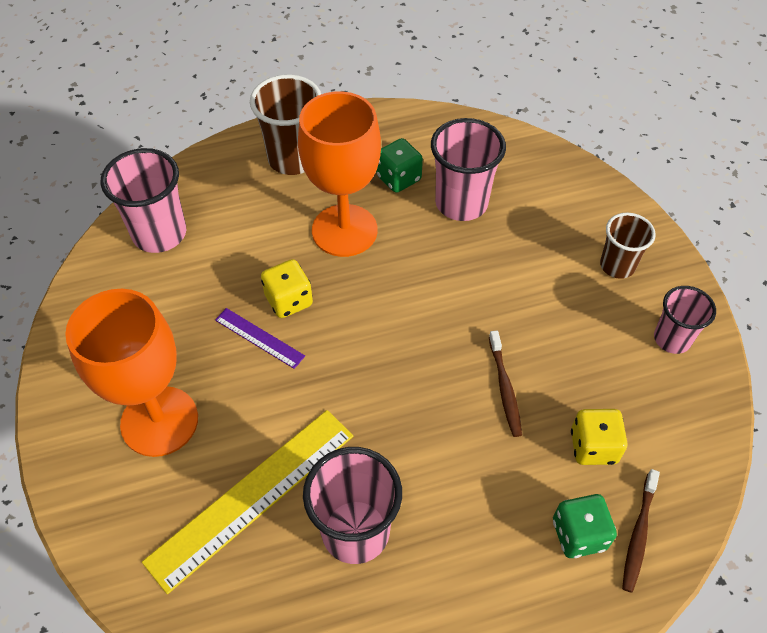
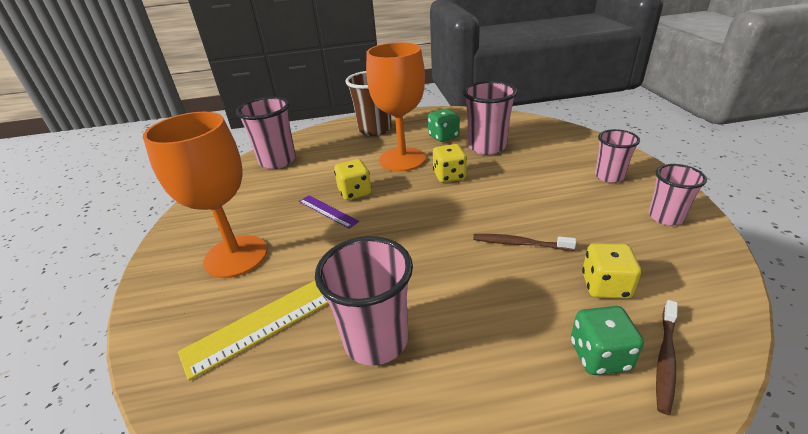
camera: 10 degrees right, 20 degrees down
(413, 266) = (449, 176): none -> yellow dice
(504, 387) = (520, 244): brown toothbrush -> brown toothbrush turned 105 degrees clockwise
(617, 266) = (609, 176): brown cup -> pink cup

